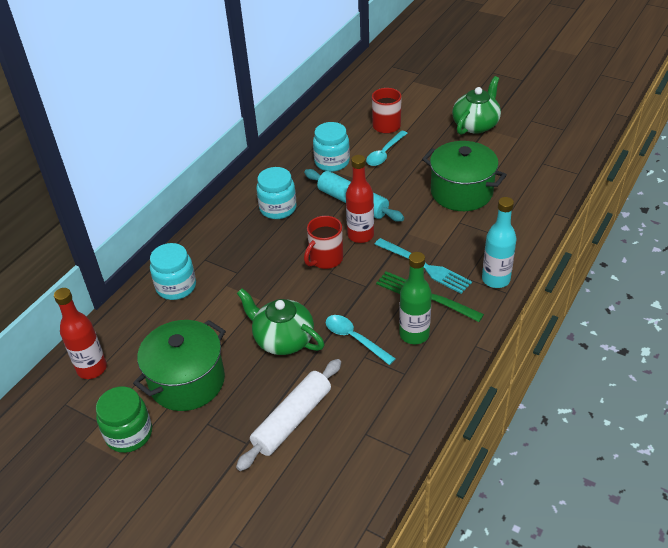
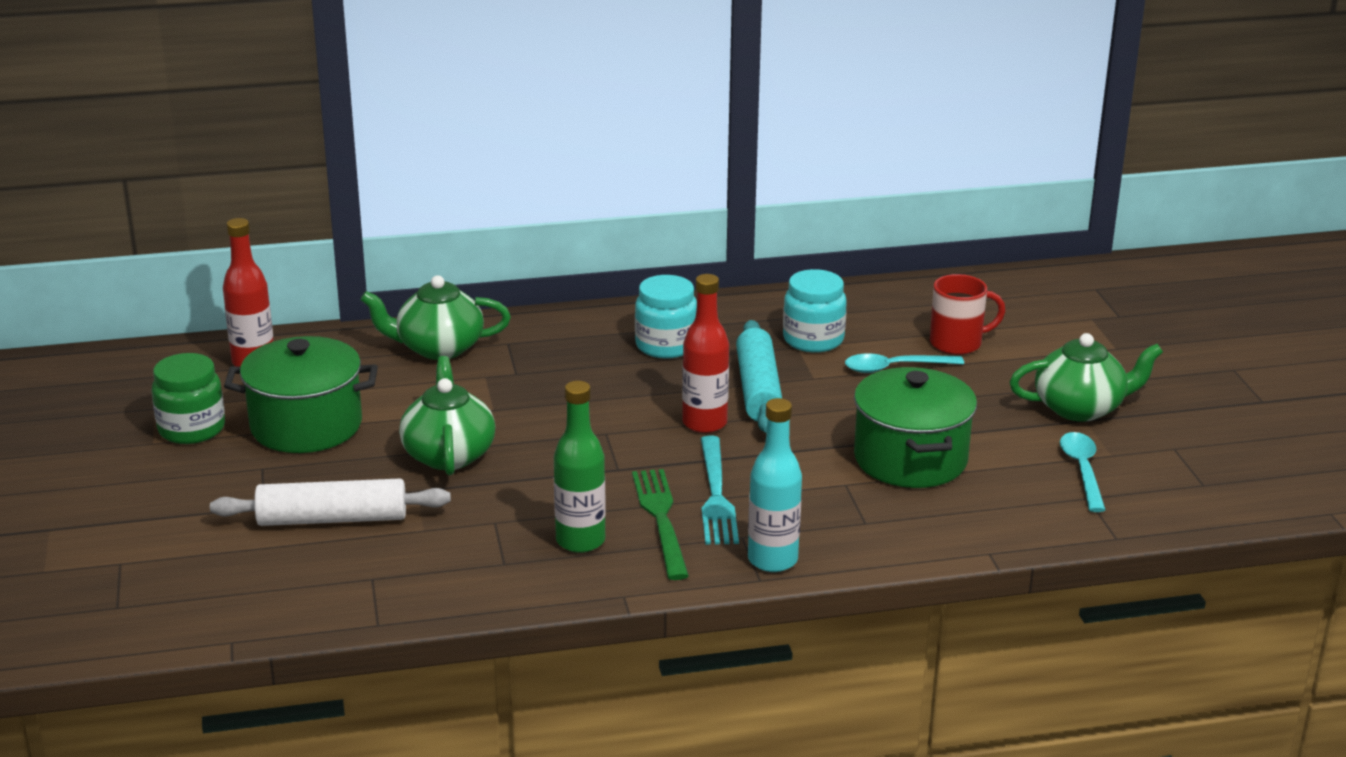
camera: 45 degrees right, 15 degrees down
(176, 287) = (438, 348): turquoise jar -> green teapot
(325, 259) = (624, 419): red mug -> none
(354, 338) = (515, 501): turquoise spoon -> turquoise spoon (1082, 470)

